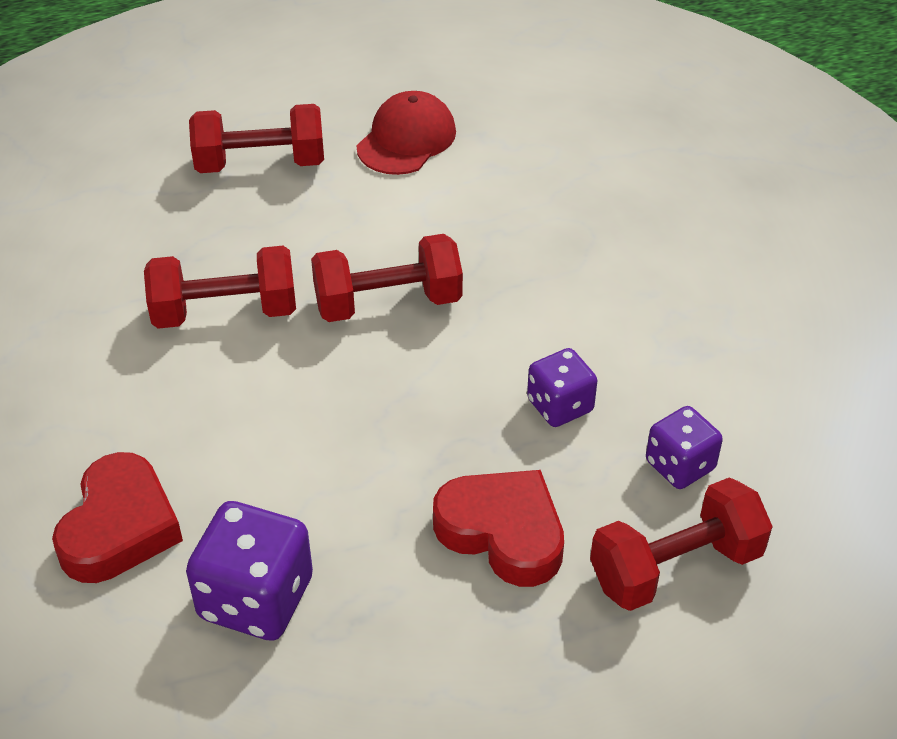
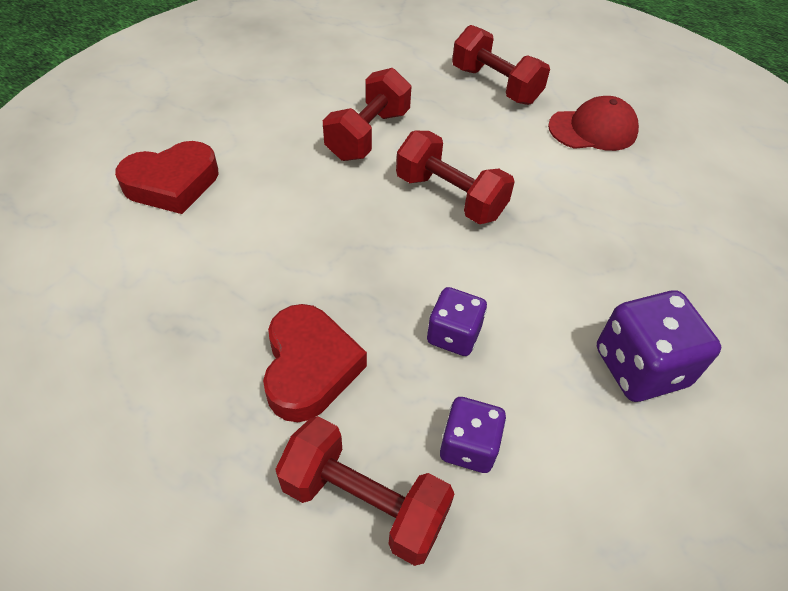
camera: 50 degrees right, 5 degrees up
(225, 312) = (368, 135): red dumbbell -> red dumbbell turned 75 degrees clockwise
(256, 598) = (160, 270): purple dice -> purple dice (640, 367)

